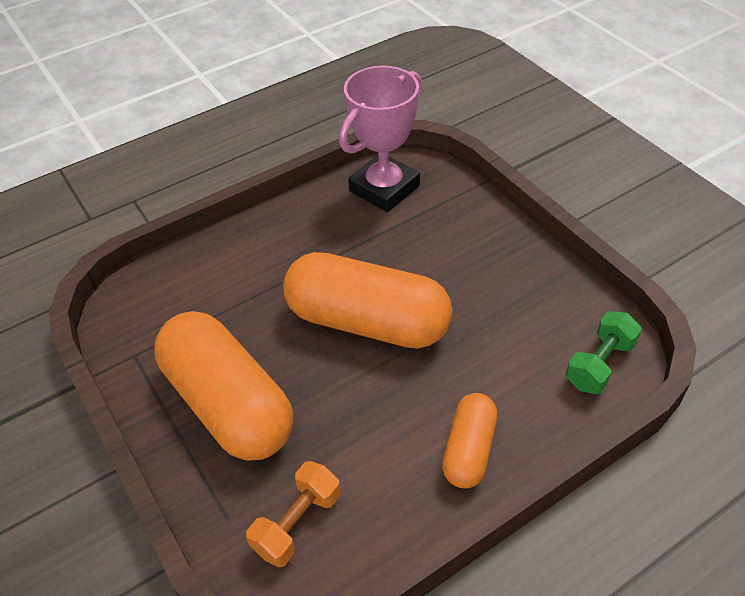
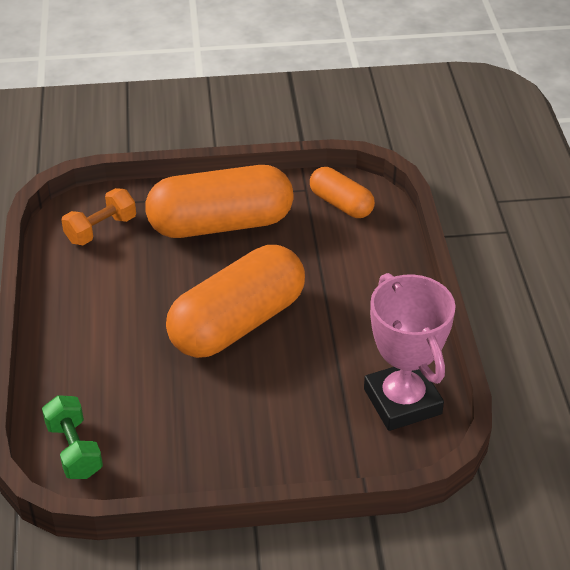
camera: 115 degrees right, 5 degrees down
(297, 523) = (101, 229): orange dumbbell -> orange dumbbell turned 75 degrees clockwise
(469, 450) = (75, 331): orange capsule -> orange capsule (341, 204)

